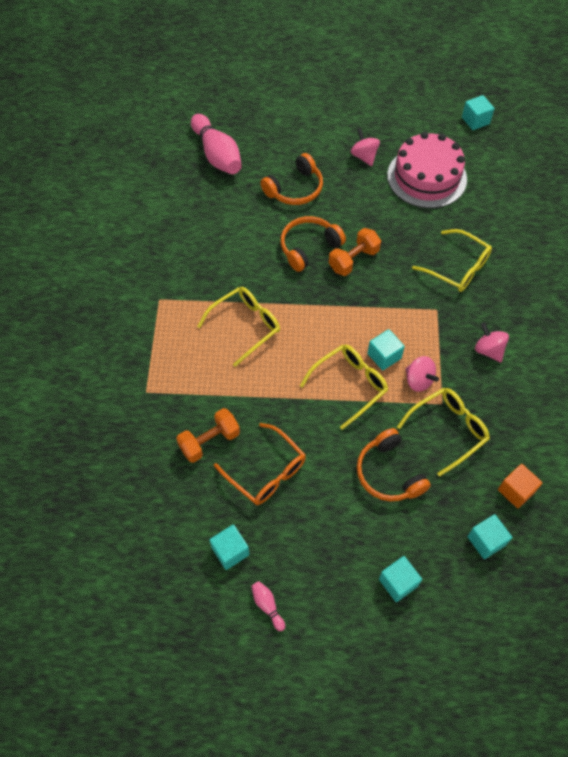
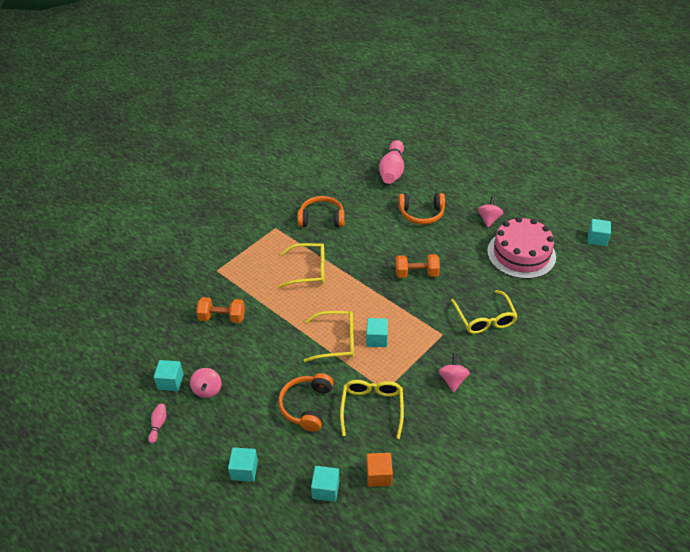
camera: 40 degrees right, 15 degrees down
(266, 472) = (235, 355): orange glasses -> none
(309, 247) = (395, 250): orange headphones -> orange headphones (321, 218)
(418, 380) = (384, 367): pink spinning top -> pink spinning top (207, 390)
(448, 430) = (372, 408): yellow glasses -> yellow glasses turned 90 degrees counterclockwise

